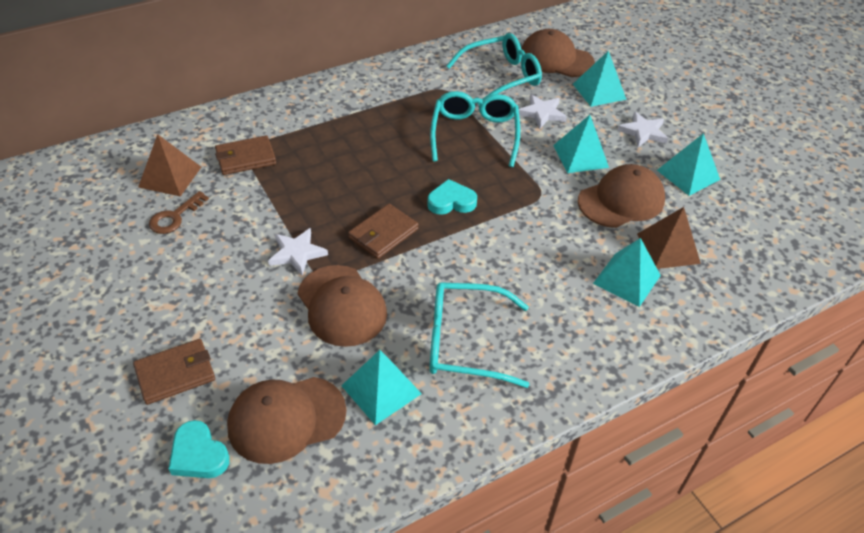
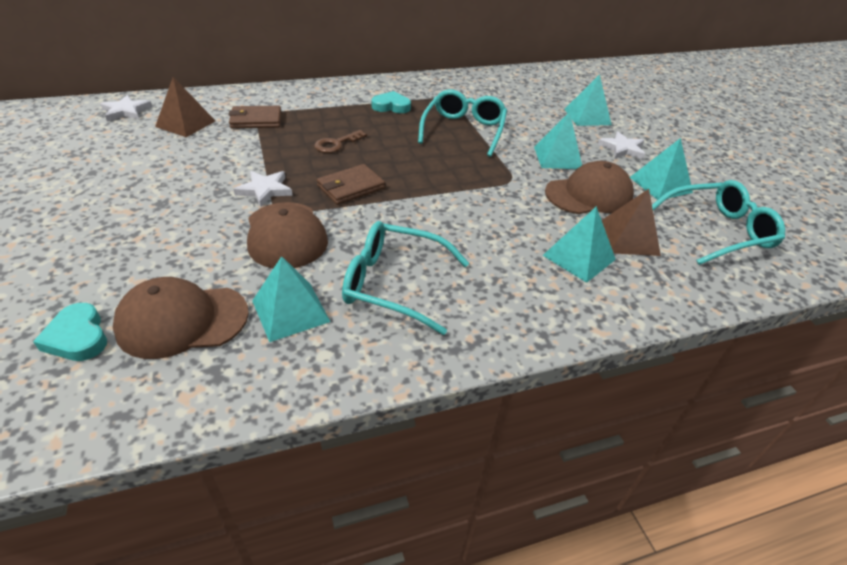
camera: 10 degrees right, 5 degrees down
(175, 217) = (173, 150): brown key -> brown key (336, 144)
(175, 374) = (100, 264): brown wallet -> none
(451, 202) = (424, 173): turquoise heart -> turquoise heart (391, 106)
(501, 77) = (501, 97): turquoise glasses -> turquoise glasses (717, 231)
(542, 113) = (530, 124): white star -> white star (126, 111)
(556, 59) = (554, 92): brown cap -> none

